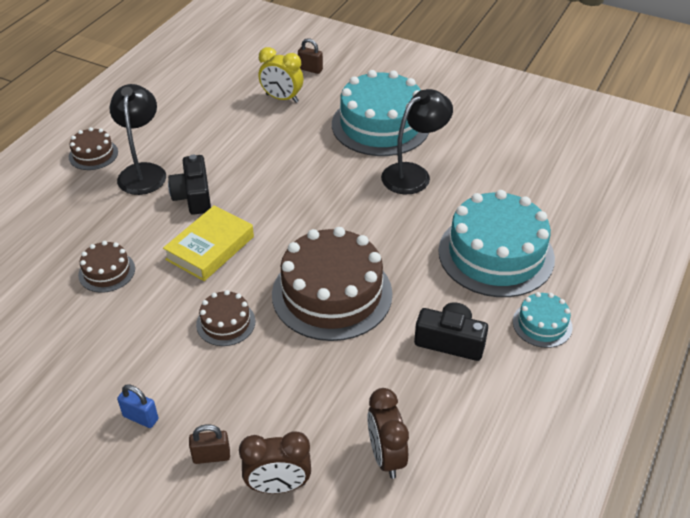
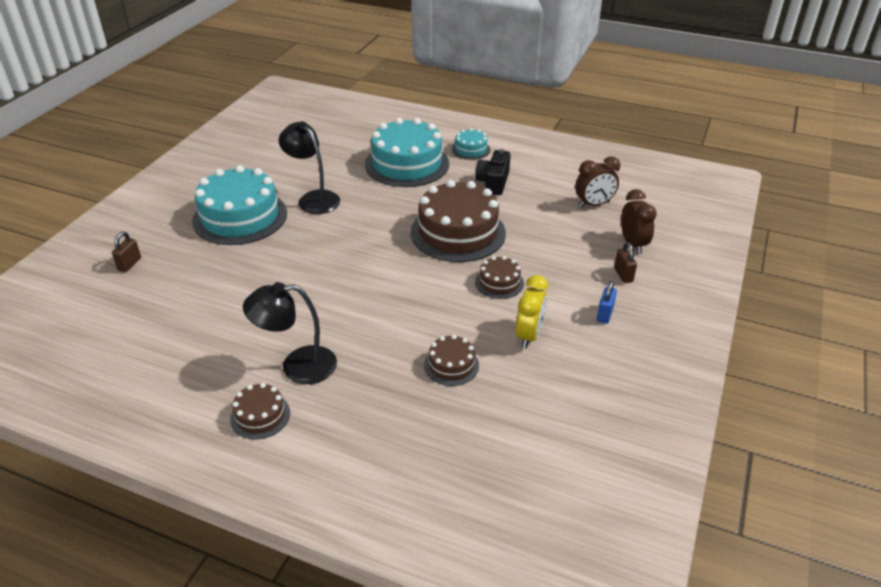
camera: 95 degrees left, 5 degrees down
(193, 196) = (339, 322): black camera -> none
(210, 248) = (412, 302): yellow book -> none
(282, 98) = (180, 279): yellow clock -> yellow clock (529, 335)

